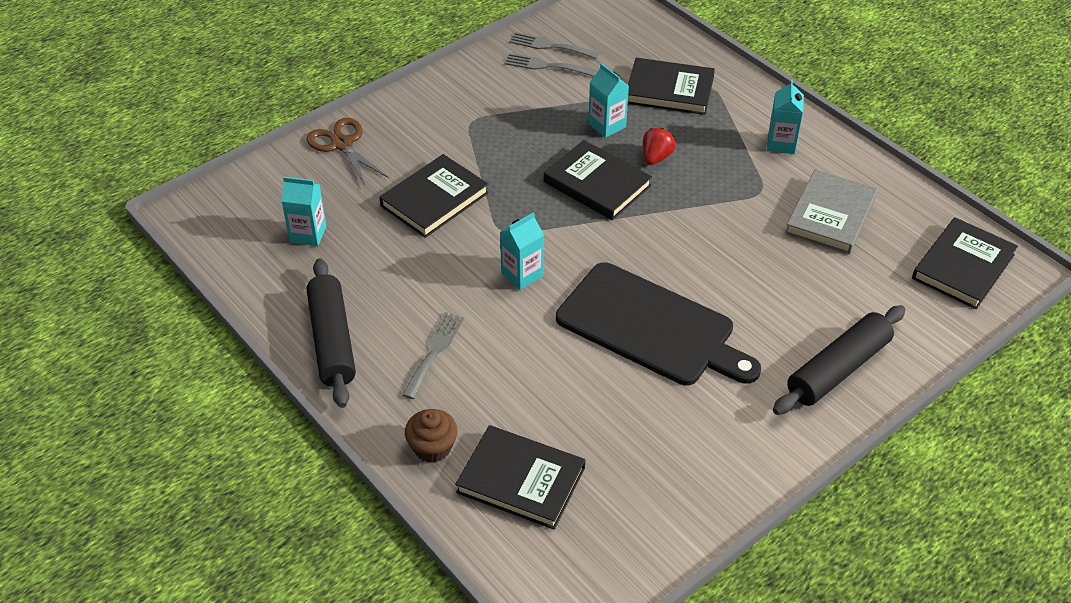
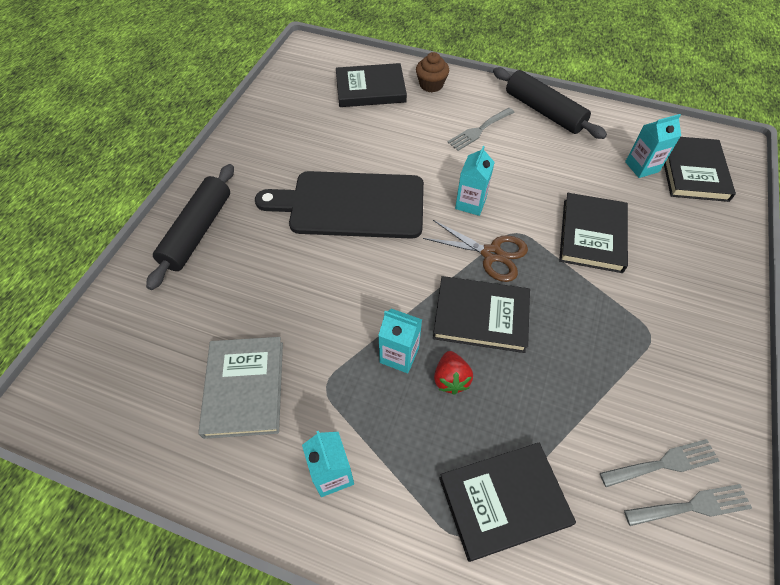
camera: 150 degrees right, 10 degrees up
(342, 144) = (717, 251): brown scissors -> brown scissors (491, 254)
(434, 351) = (479, 130): grey fork -> grey fork turned 60 degrees clockwise
(607, 125) = (527, 399): turquoise carton -> turquoise carton (399, 355)
(963, 266) = (97, 385): black book -> black book (693, 171)

